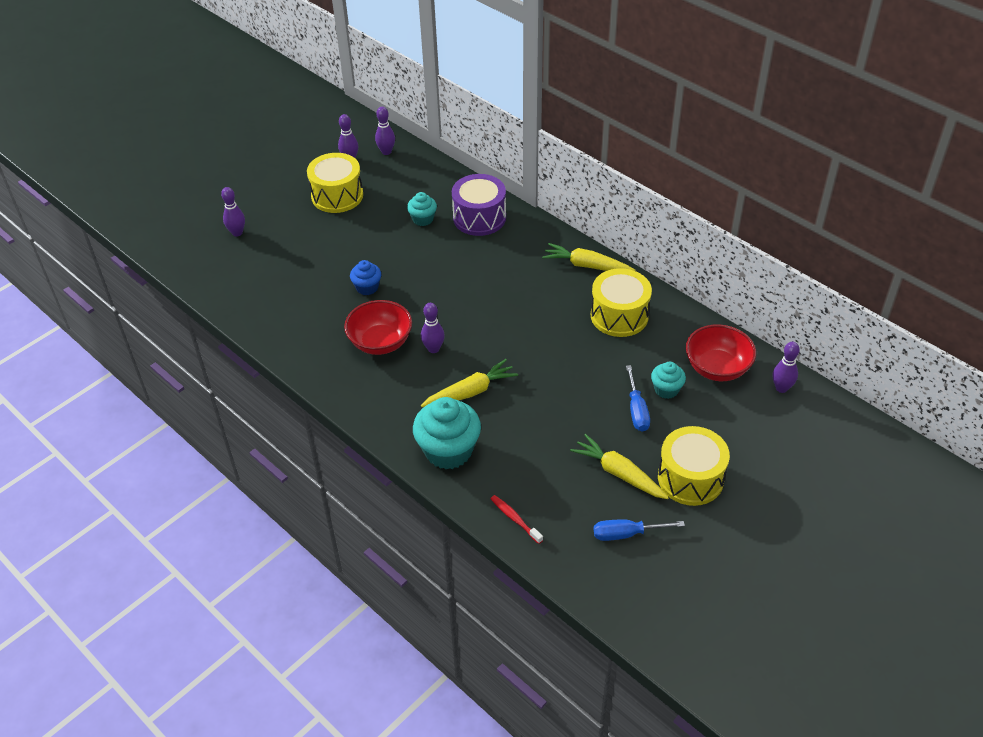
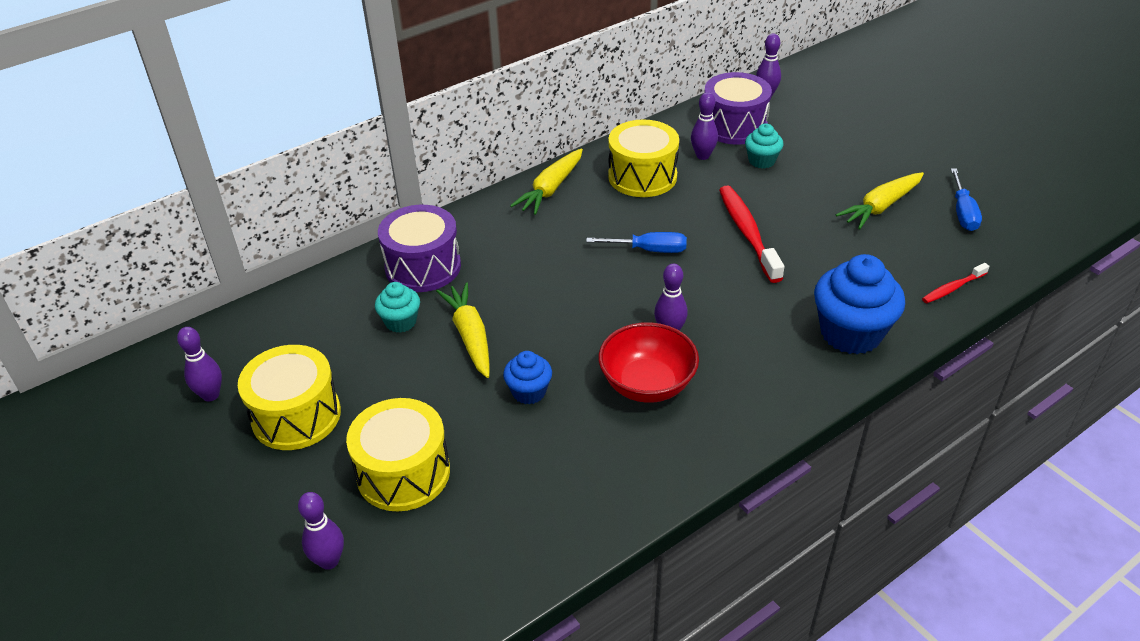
camera: 80 degrees left, 5 degrees down
(386, 152) = (218, 350): purple bowling pin -> purple bowling pin (702, 156)
(448, 451) = (851, 333): turquoise cupcake -> blue cupcake
(470, 392) = (751, 305): yellow carrot -> yellow carrot (470, 336)
(559, 385) = (747, 233): none -> red toothbrush
(636, 410) = (790, 183): blue screwdriver -> blue screwdriver (648, 250)
(690, 478) = (885, 163): yellow drum -> yellow drum (403, 473)
(717, 368) = (734, 126): red bowl -> purple drum

